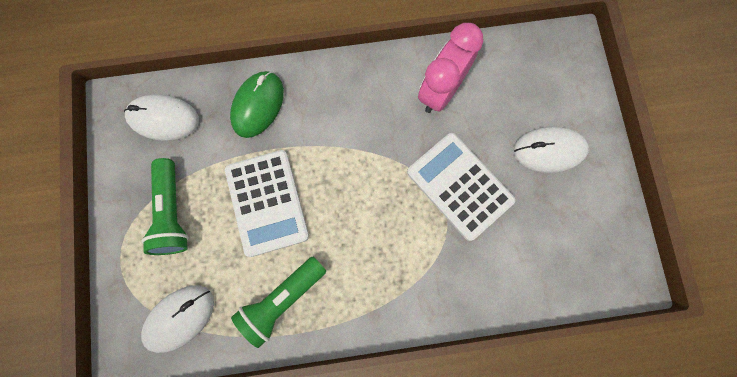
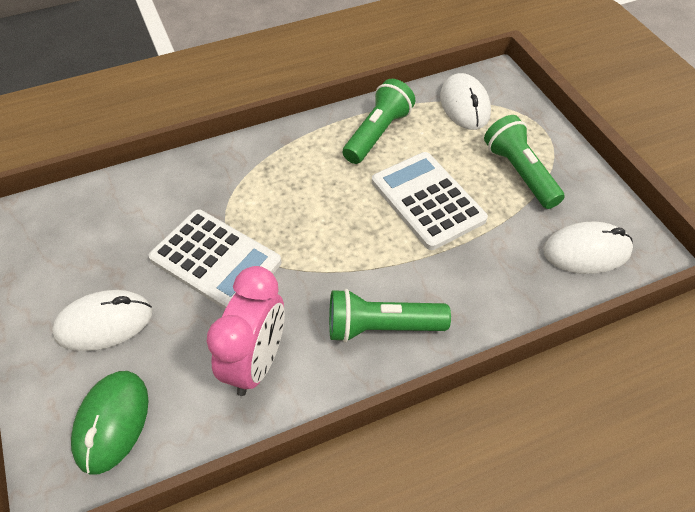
camera: 165 degrees right, 25 degrees down
(180, 318) = (464, 105): white mouse -> white mouse turned 45 degrees counterclockwise
(258, 105) = (485, 290): green mouse -> green mouse (112, 422)
(345, 95) = (381, 327): none -> green flashlight

